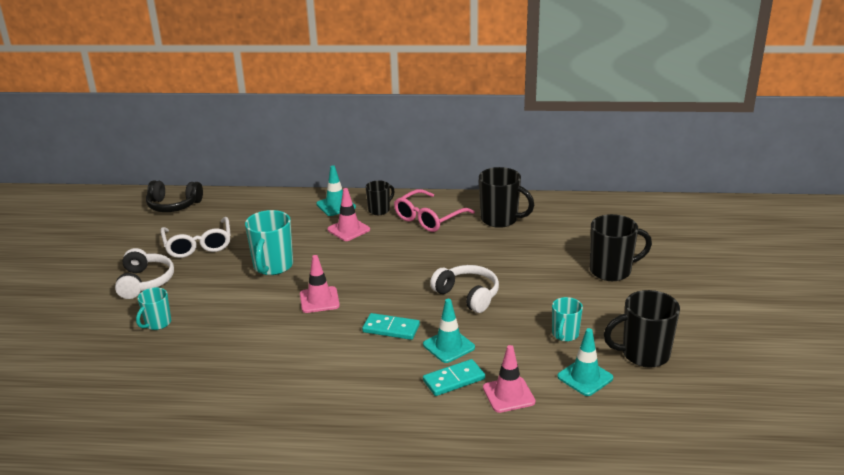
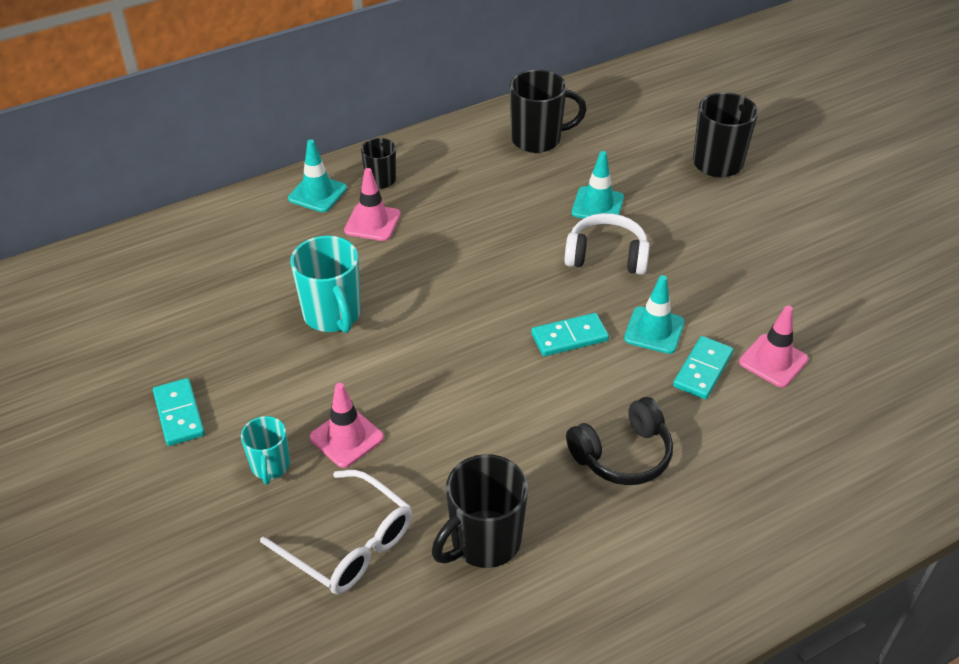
camera: 35 degrees left, 15 degrees up
(145, 282) = (179, 414): white headphones -> turquoise domino
(173, 205) = (81, 279): black headphones -> black headphones (623, 455)
(198, 244) = (191, 325): white glasses -> white glasses (348, 544)
(319, 300) = (445, 337): pink traffic cone -> pink traffic cone (346, 438)
(429, 218) = (454, 168): pink glasses -> none
(565, 335) = (752, 262): turquoise mug -> none
(585, 377) = (821, 304): turquoise traffic cone -> turquoise traffic cone (597, 205)
(643, 354) = (845, 252): black mug -> black mug (484, 542)

